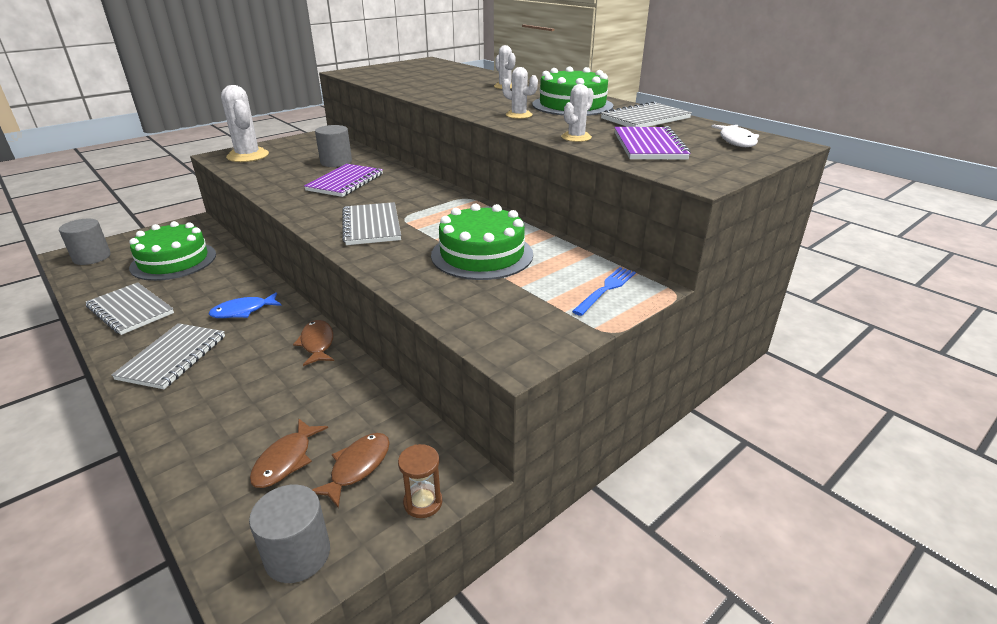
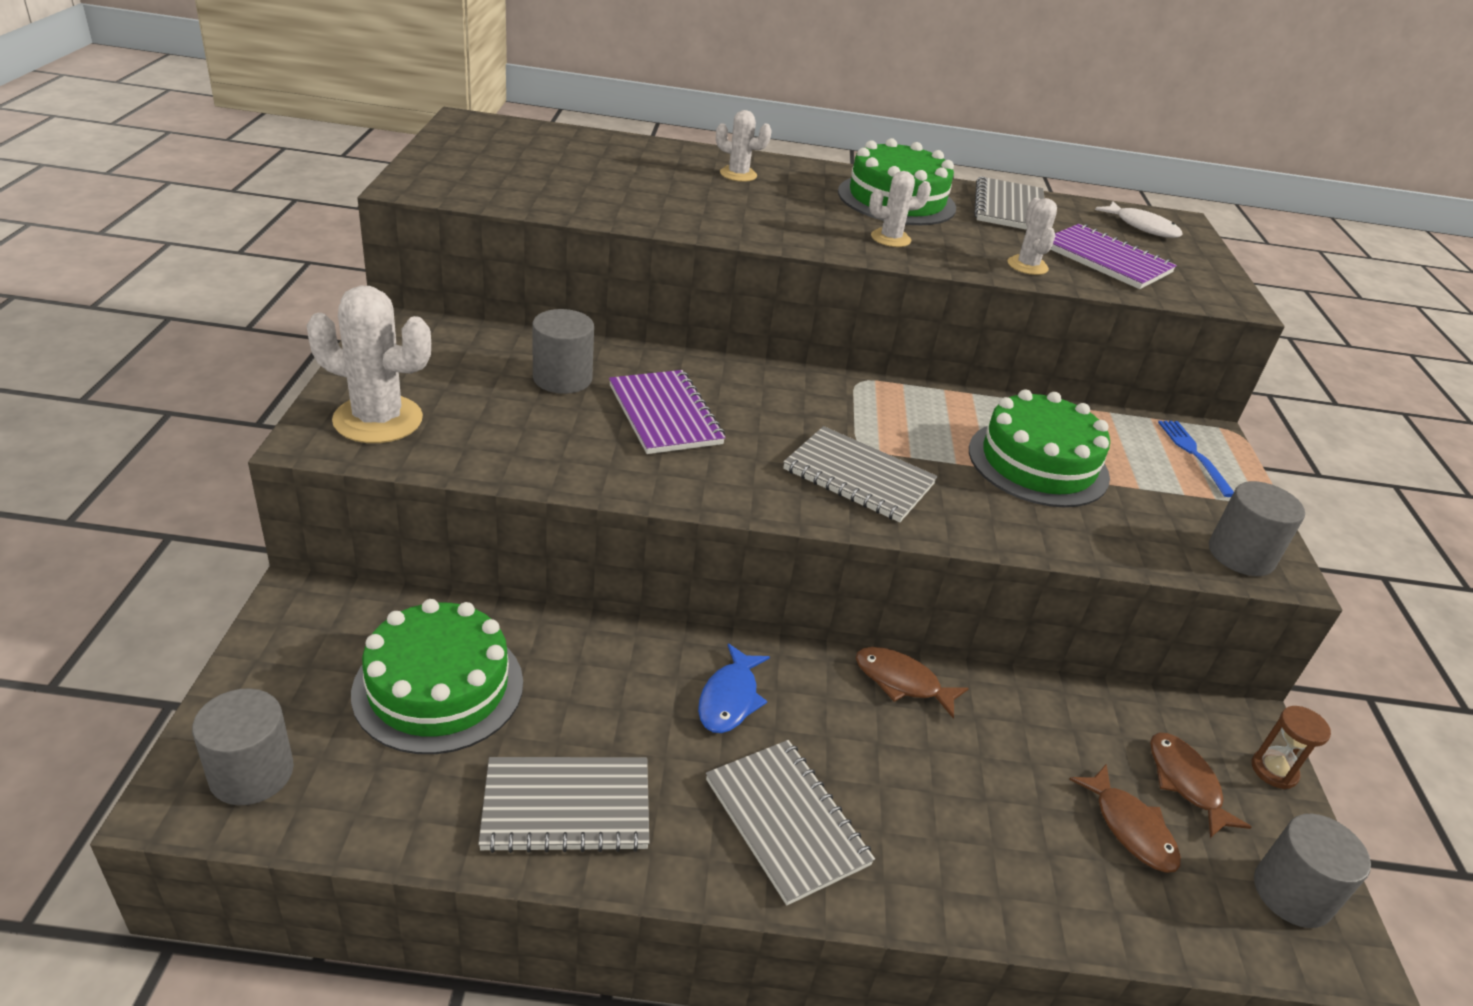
camera: 50 degrees left, 5 degrees up
(508, 338) = (1241, 555): none -> grey cylinder

